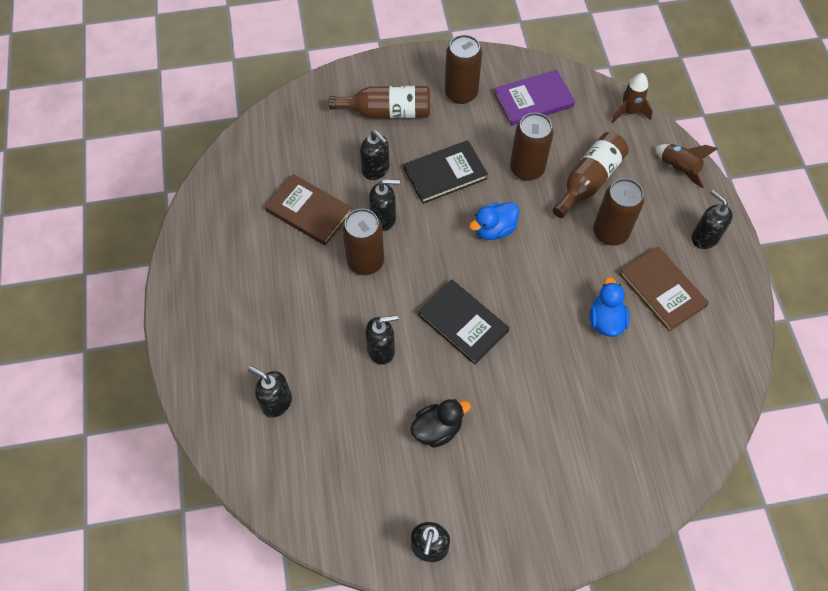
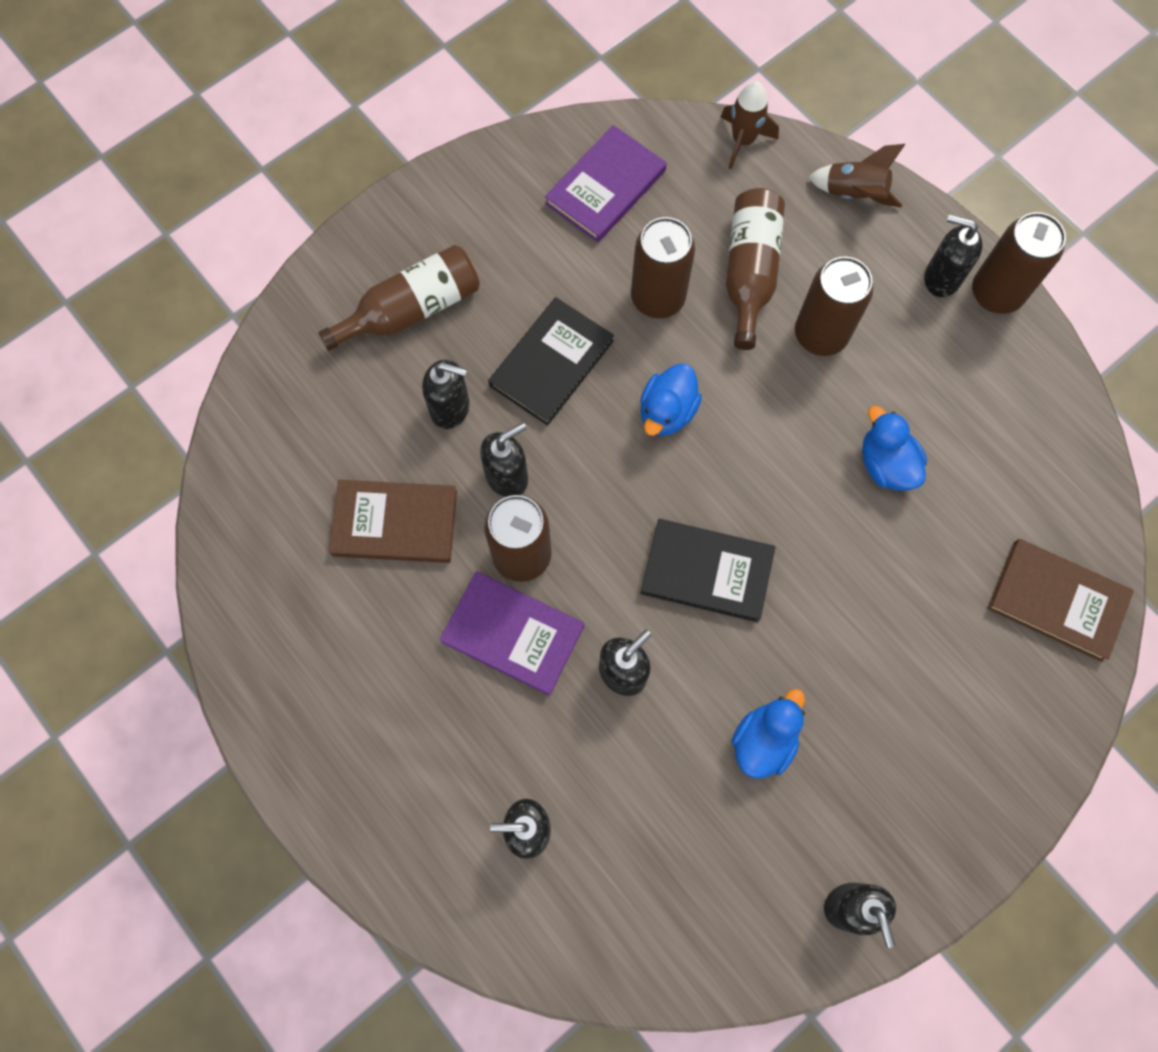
camera: 30 degrees left, 10 degrees up
(334, 298) = (513, 633): none -> purple book
(437, 429) = (763, 740): black duck -> blue duck
(461, 93) = (499, 227): brown can -> brown can (996, 293)
(662, 290) = (931, 382): brown book -> brown book (1057, 600)

